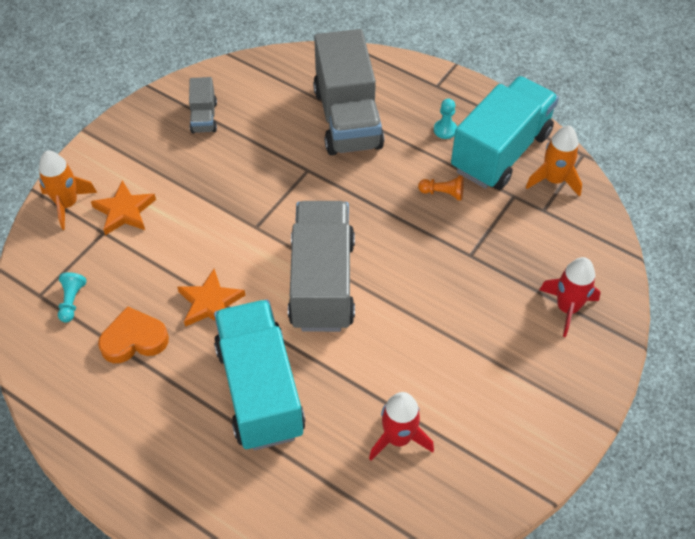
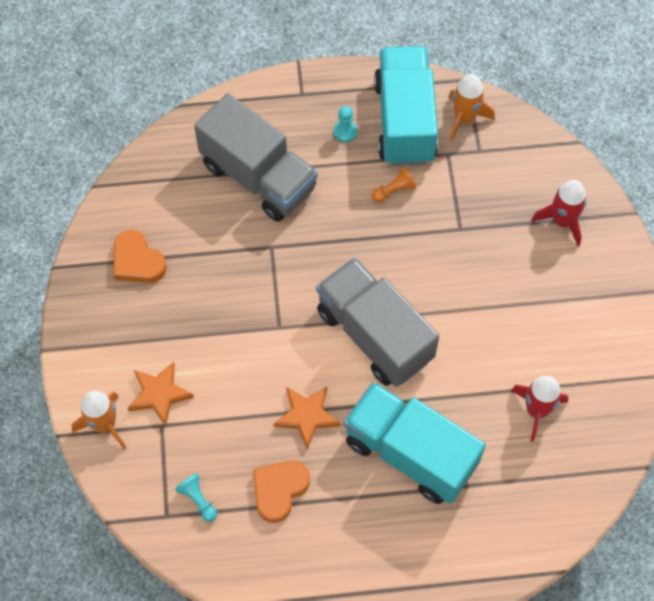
camera: 40 degrees left, 10 degrees up
(204, 117) = (137, 261): grey truck -> orange heart

